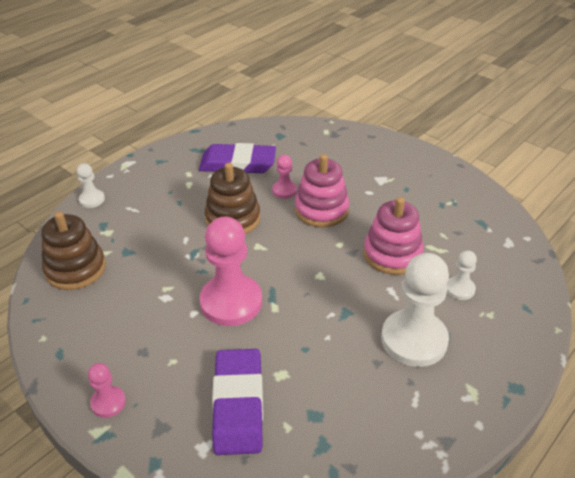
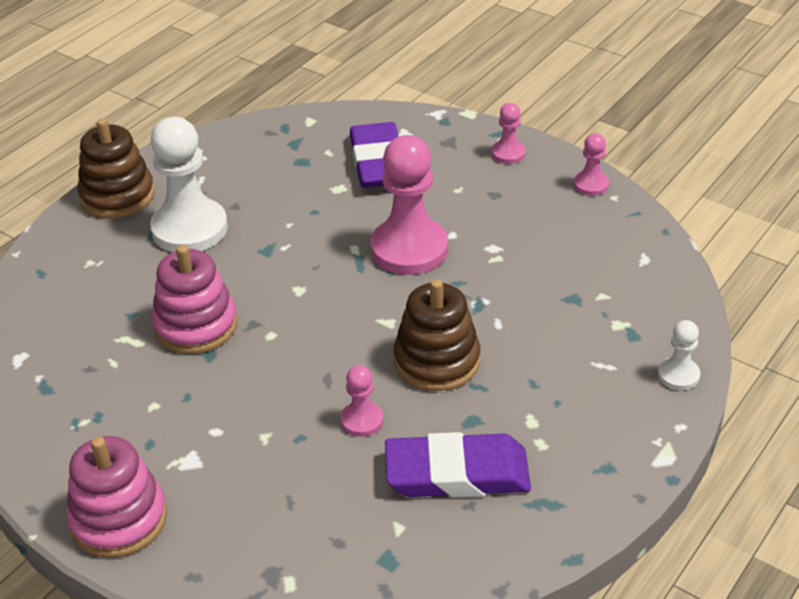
camera: 175 degrees right, 0 degrees up
(54, 353) = (591, 185): none -> pink pawn
(75, 269) = (629, 270): brown stacking toy -> brown stacking toy (117, 196)
(321, 210) = (297, 388): pink stacking toy -> pink stacking toy (119, 519)
(460, 289) = (116, 287): white pawn -> none

